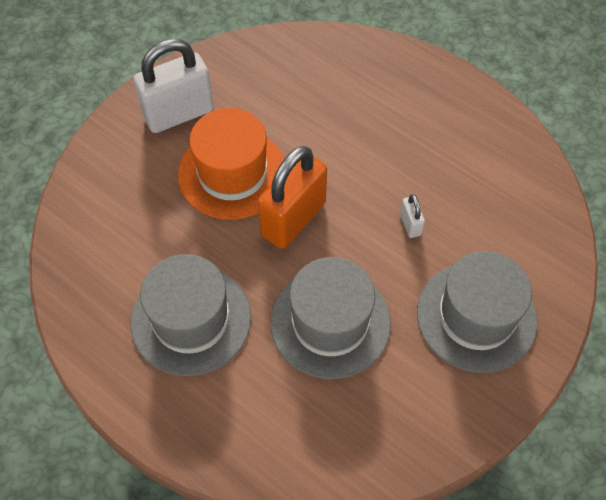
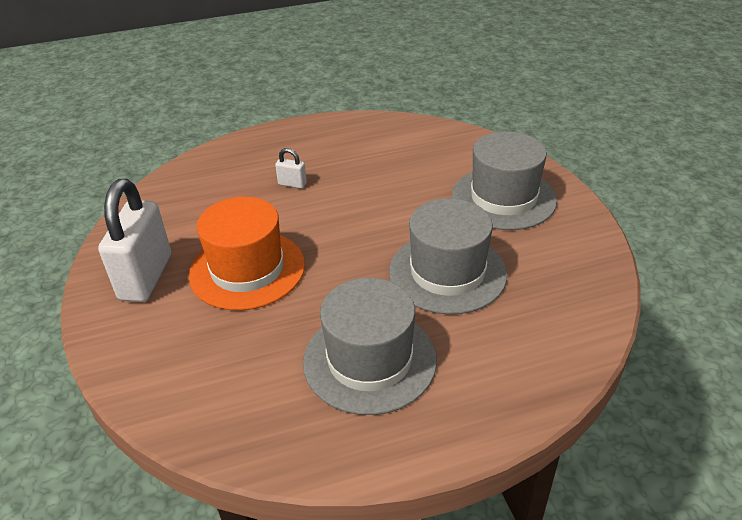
camera: 55 degrees left, 20 degrees down
(293, 219) = (331, 253): orange padlock -> none
(410, 224) = (398, 196): white padlock -> white padlock (292, 184)

